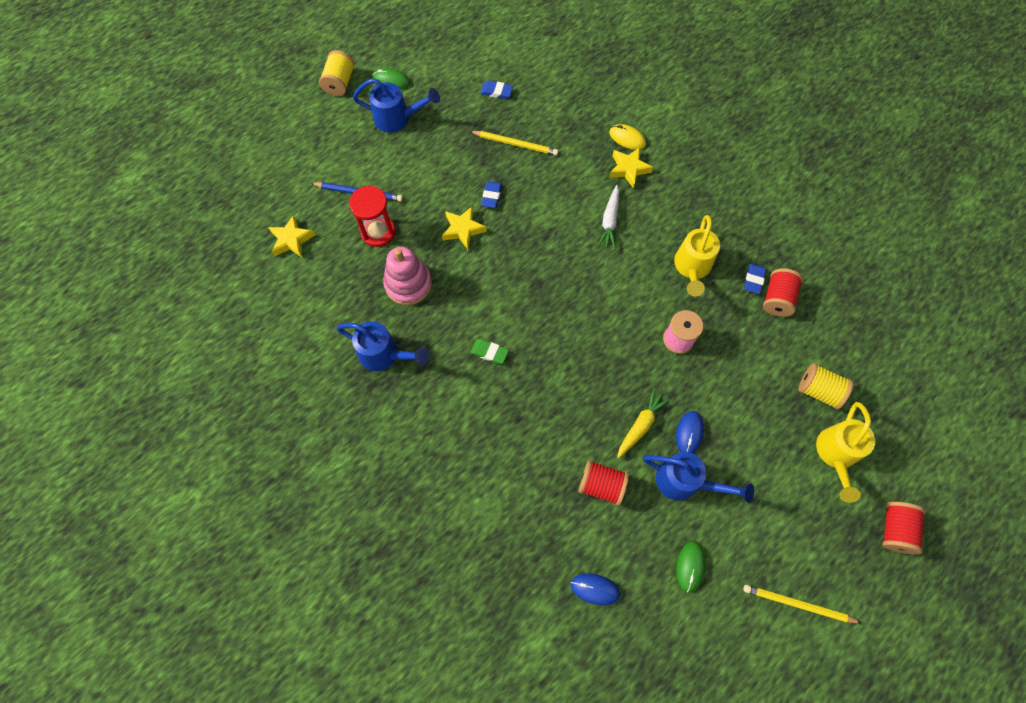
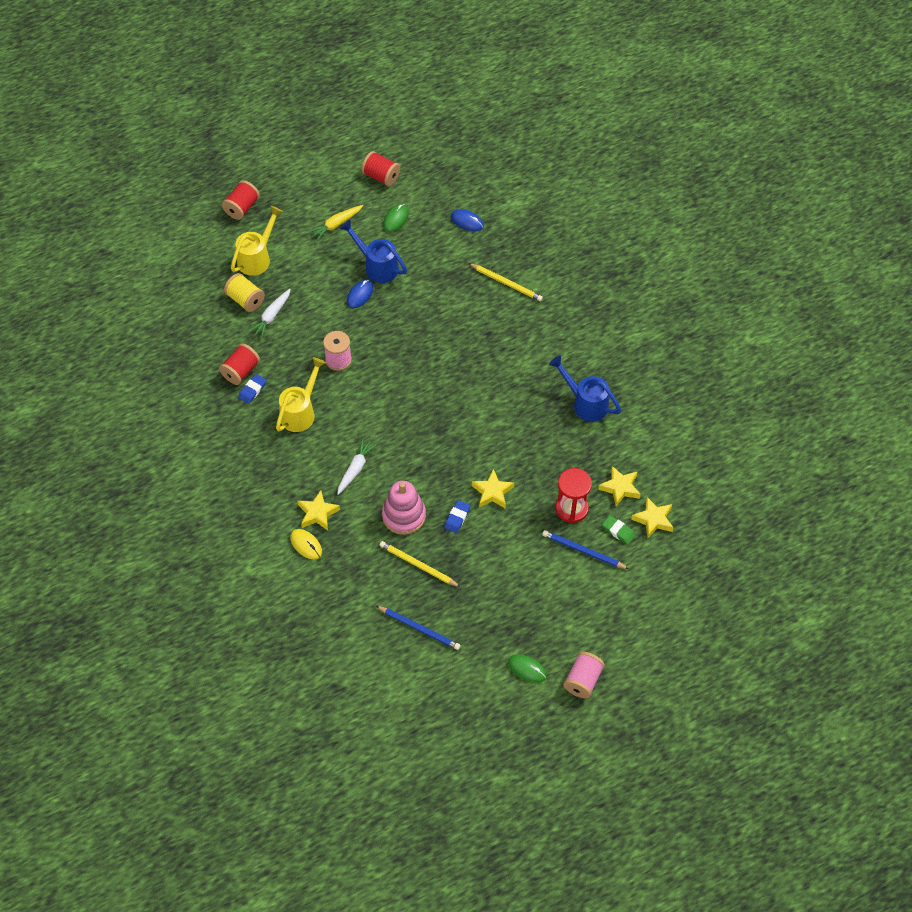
camera: 165 degrees left, 10 degrees down
(331, 265) = (620, 488): none -> yellow star
(340, 82) = (583, 680): yellow spool -> pink spool
(398, 119) = (529, 622): blue watering can -> none
(408, 284) = (553, 455): pink stacking toy -> pink stacking toy (404, 515)
(489, 352) = (497, 385): green eraser -> green eraser (618, 531)
(496, 92) = (419, 628): blue eraser -> blue pencil
(601, 485) = (440, 277): red spool -> red spool (381, 176)
(641, 425) = (394, 308): yellow carrot -> yellow carrot (336, 225)
(778, 376) = (271, 316): none -> white carrot
(798, 604) = (332, 184): yellow pencil -> yellow pencil (506, 283)

